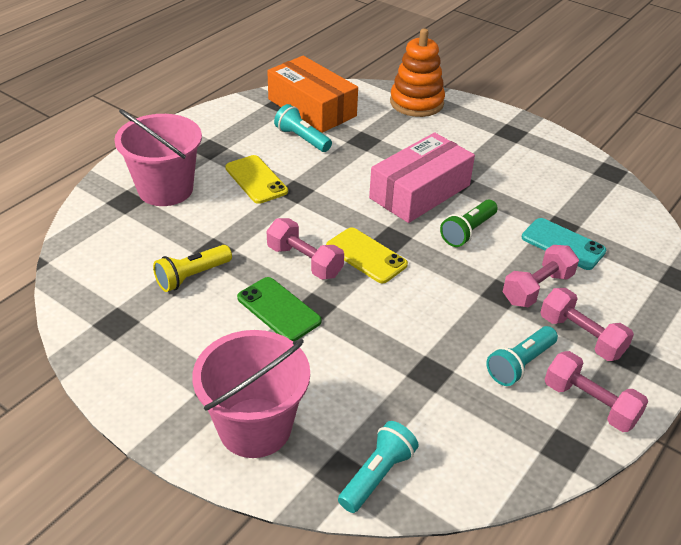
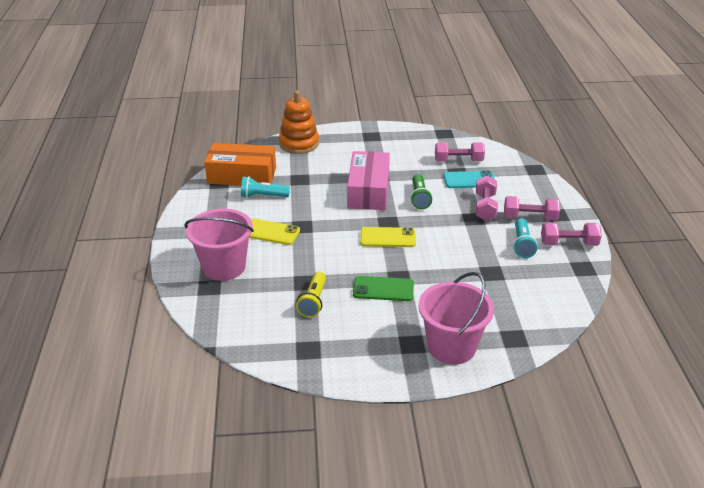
camera: 40 degrees left, 5 degrees down
(304, 261) = (361, 259): pink dumbbell -> pink dumbbell (458, 161)
(377, 475) = (529, 329): turquoise flashlight -> none

